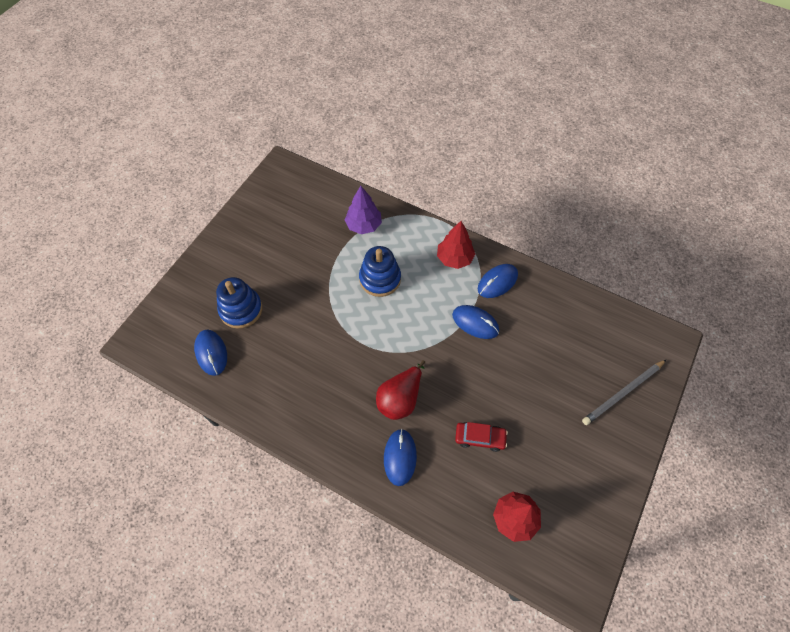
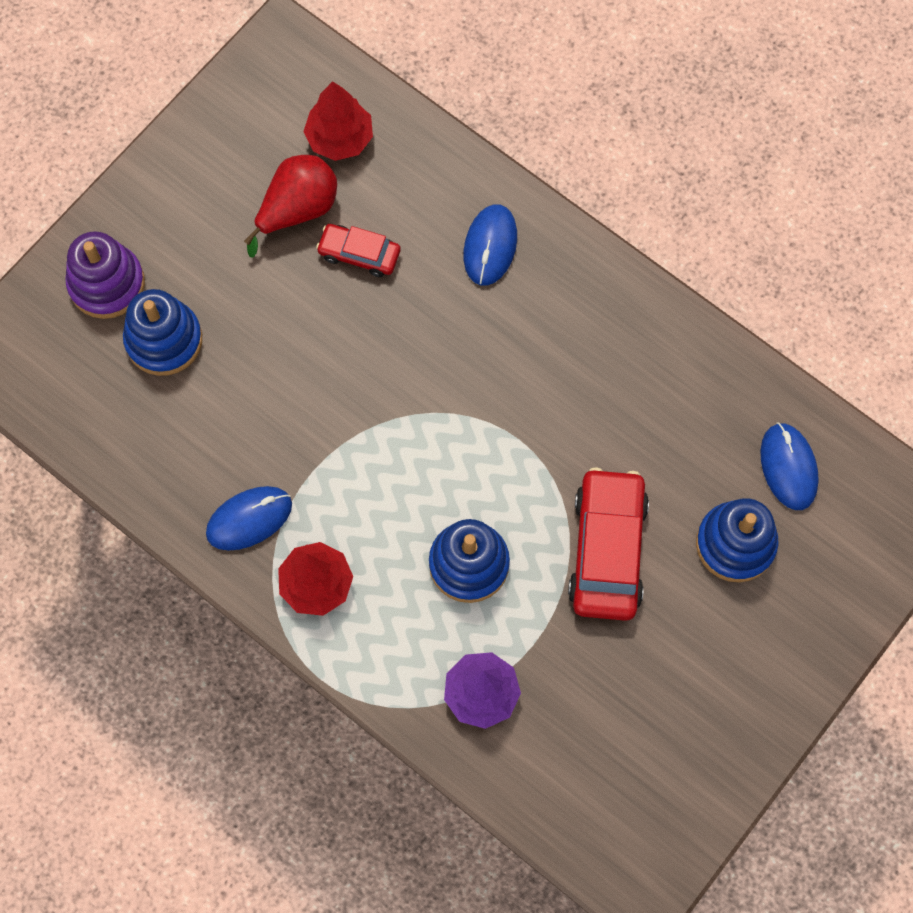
camera: 170 degrees left, 10 degrees up
(309, 296) = (607, 550): none -> red car
(400, 399) = (472, 334): red pear -> red pear (297, 210)
(475, 323) = (313, 445): blue mouse -> none
(576, 366) = (164, 340): none -> blue stacking toy
(623, 393) = (107, 284): grey pencil -> purple stacking toy

